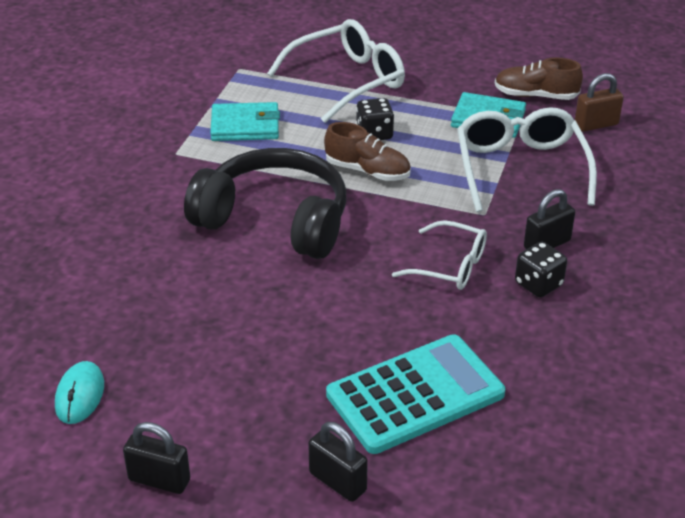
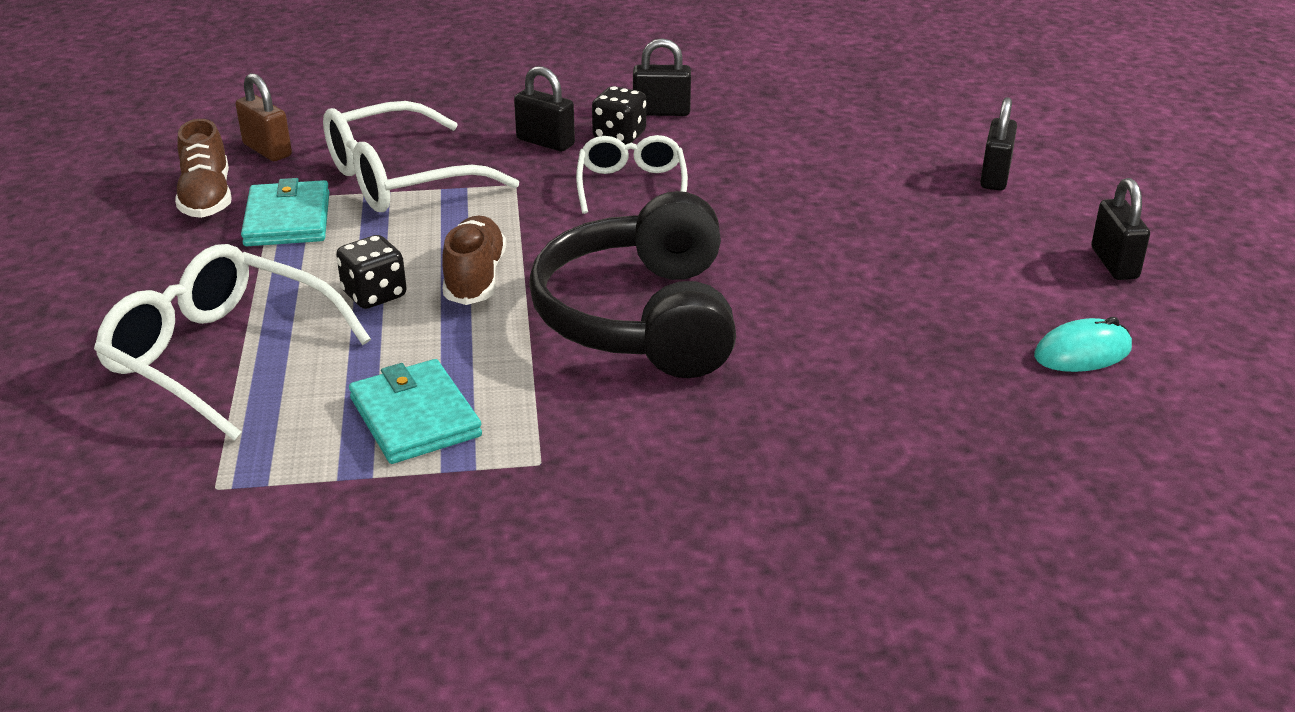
camera: 115 degrees left, 5 degrees down
(415, 394) = (846, 165): turquoise calculator -> none
(574, 321) = (661, 112): none -> black padlock

